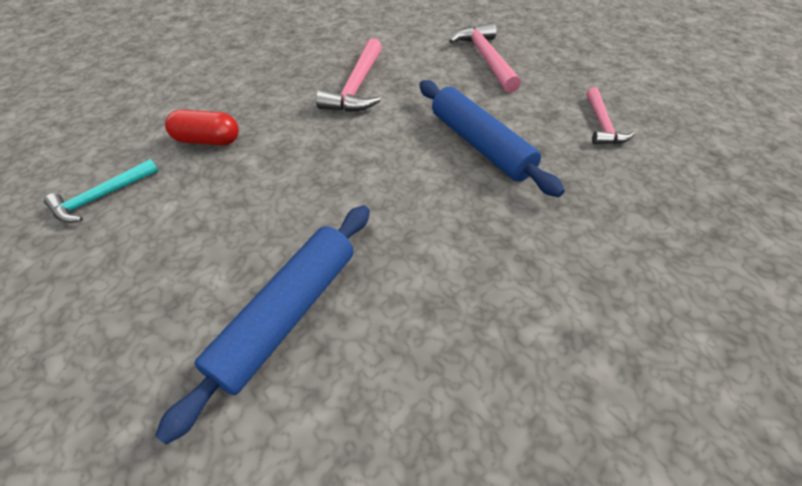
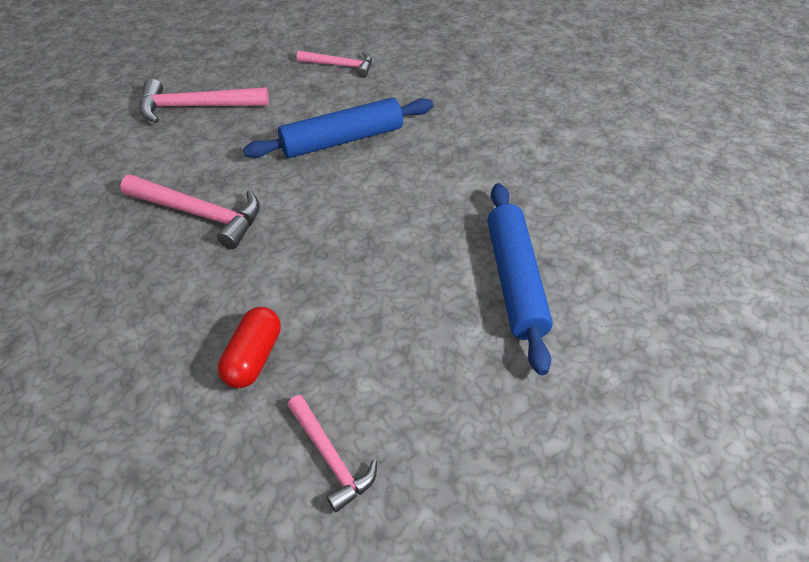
camera: 80 degrees left, 0 degrees up
(101, 197) = (330, 458): turquoise hammer -> pink hammer
(288, 314) = (515, 281): blue rolling pin -> blue rolling pin turned 45 degrees clockwise

